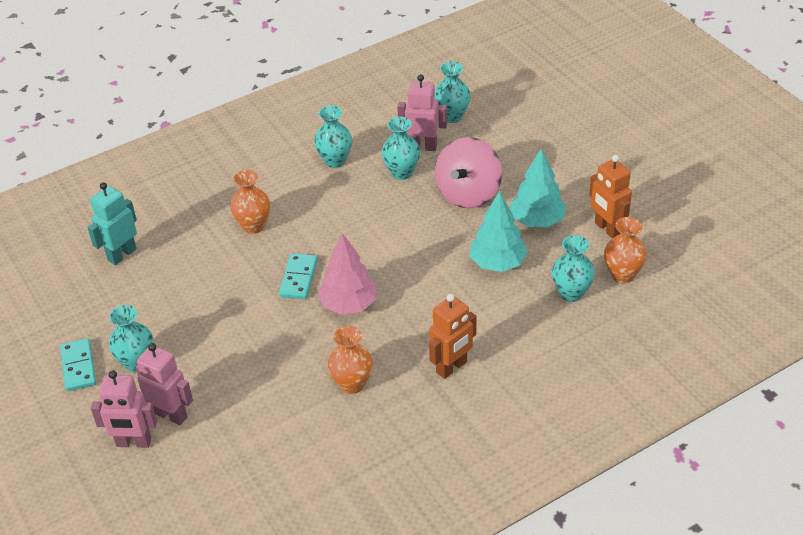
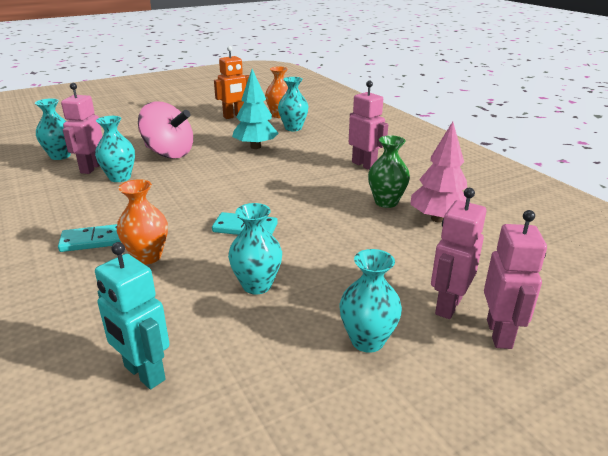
camera: 90 degrees left, 15 degrees down
(79, 366) = (378, 404): turquoise domino -> turquoise domino (94, 240)
(335, 161) = (73, 209): turquoise vase -> turquoise vase (257, 285)
(349, 305) = (288, 203): pink tree -> pink tree (438, 219)
(352, 384) = (386, 202): orange vase -> green vase
(452, 367) = (364, 165): orange robot -> pink robot
(537, 221) = (215, 134): turquoise tree -> none

